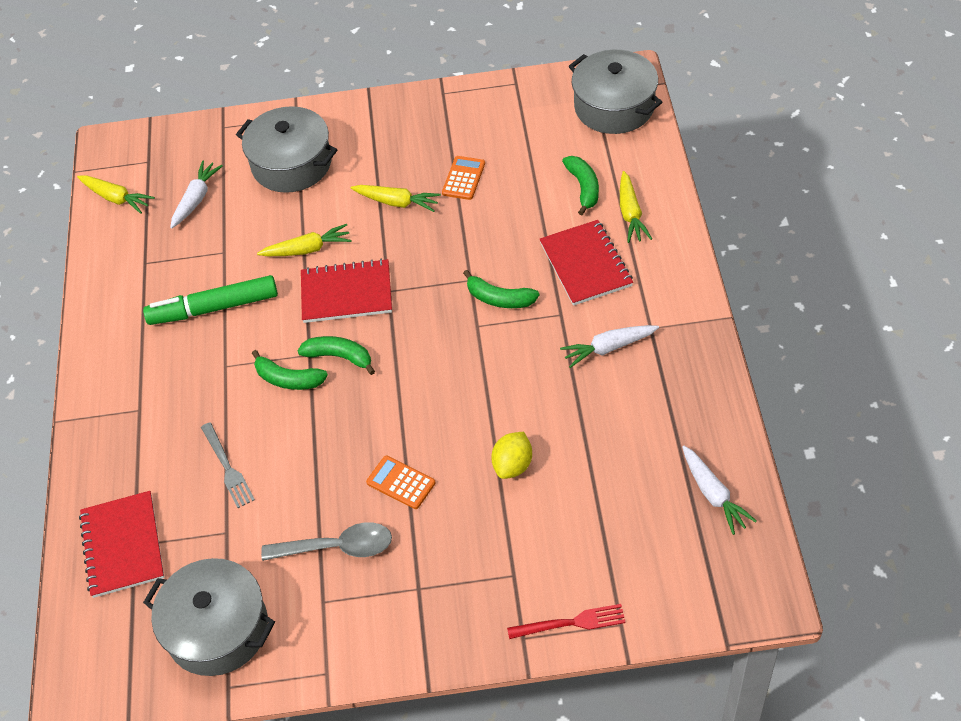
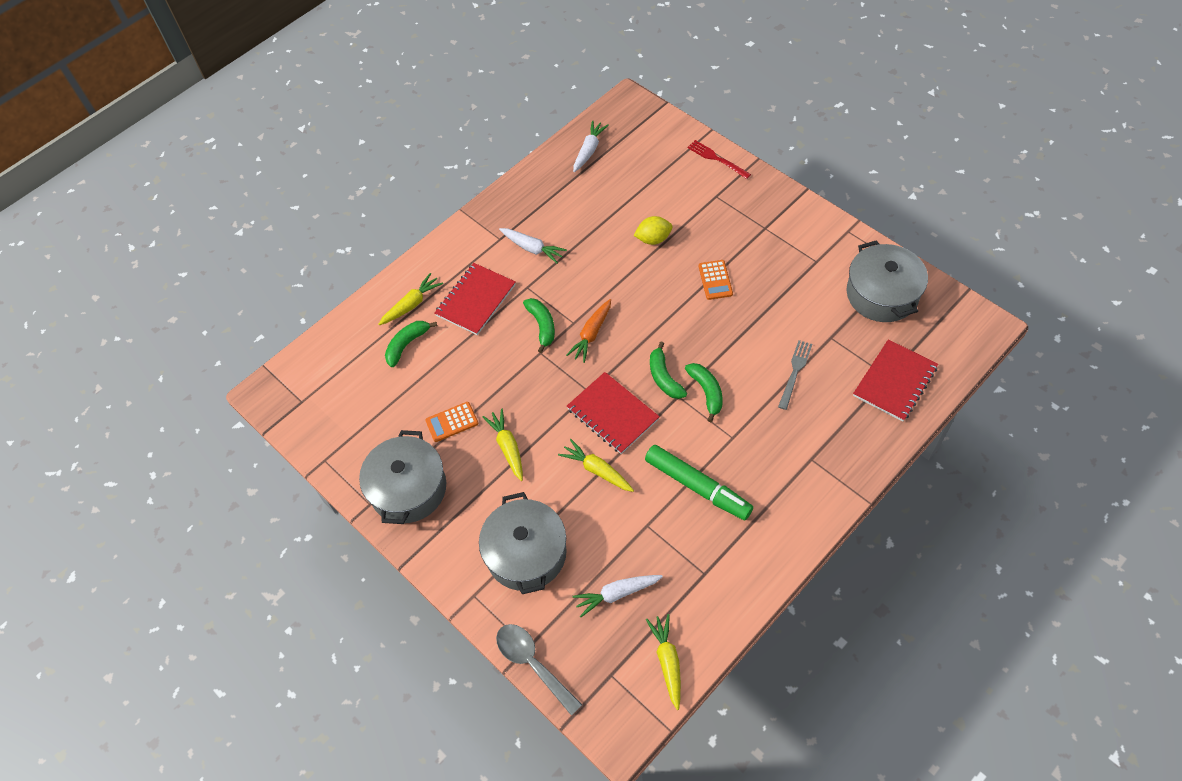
camera: 130 degrees left, 5 degrees up
(337, 547) = (782, 278): grey spoon -> grey spoon (533, 663)
(448, 331) = (591, 334): none -> orange carrot
(614, 106) = (309, 378): grey pot -> grey pot (408, 488)

